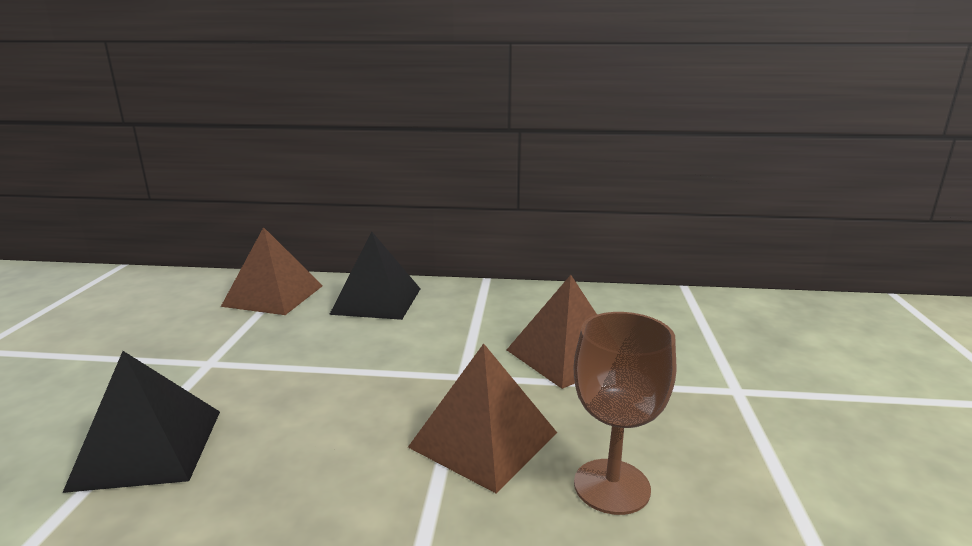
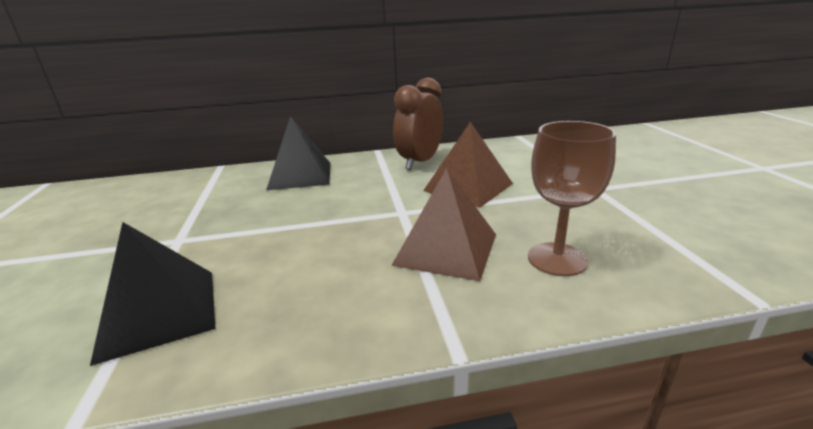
camera: 15 degrees left, 5 degrees up
(273, 295) = (208, 185): brown pyramid -> none
(528, 306) = (420, 162): none -> brown clock

